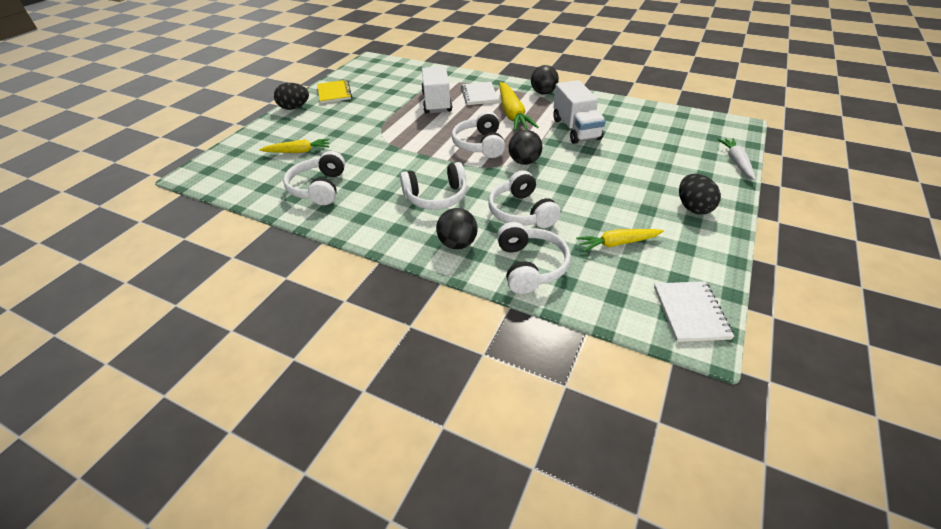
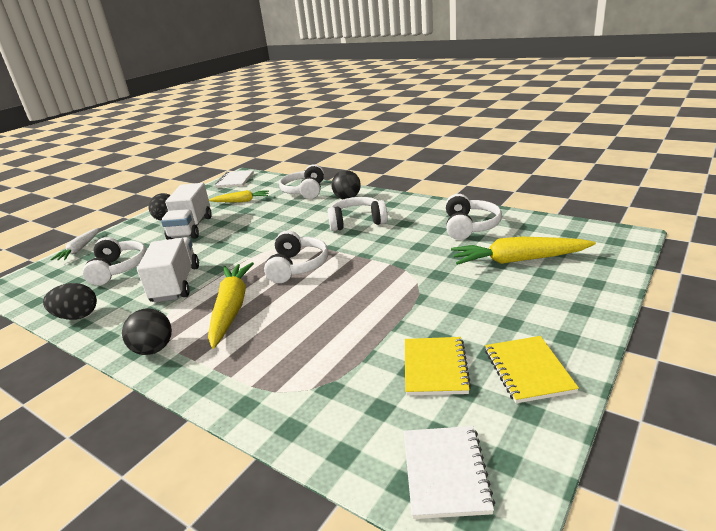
camera: 170 degrees left, 15 degrees down
(294, 108) = (584, 333): black egg -> black egg (77, 316)
(298, 151) = (518, 260): yellow carrot -> yellow carrot, size x1.62
(379, 92) = (435, 367): none -> yellow notebook
(437, 103) = (331, 335): white truck -> white truck (191, 228)
(479, 95) = (256, 350): white notebook -> white notebook (445, 472)
(521, 212) = (292, 214): white headphones -> white headphones (118, 269)
(524, 162) = (262, 249): black ball -> none

